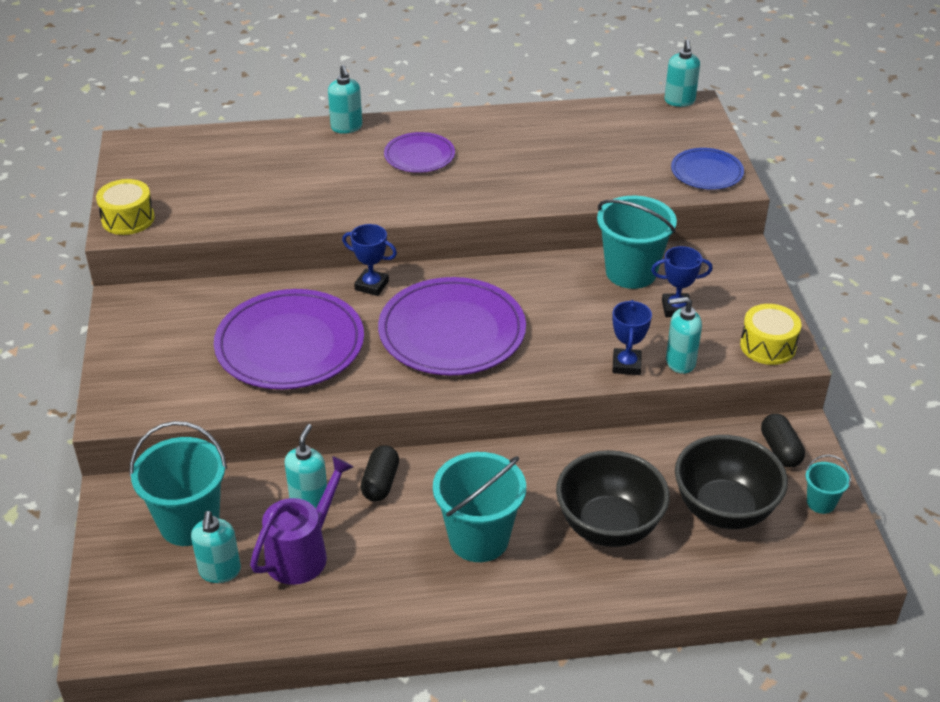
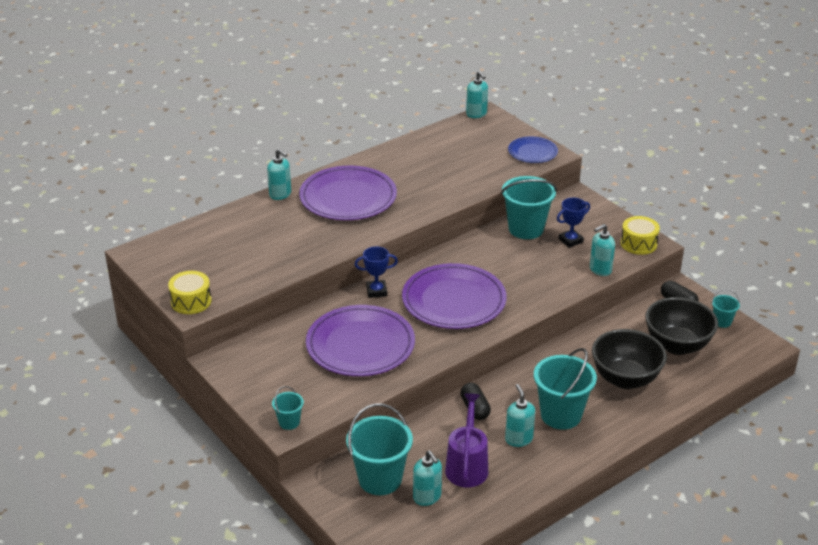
camera: 30 degrees left, 5 degrees down
(122, 406) = (289, 422): none -> turquoise bucket
(309, 499) = (440, 435): turquoise soap dispenser -> turquoise soap dispenser (518, 439)
(419, 156) = (348, 197): purple plate -> purple plate, size x1.86
(626, 365) = (572, 282): blue trophy -> none

